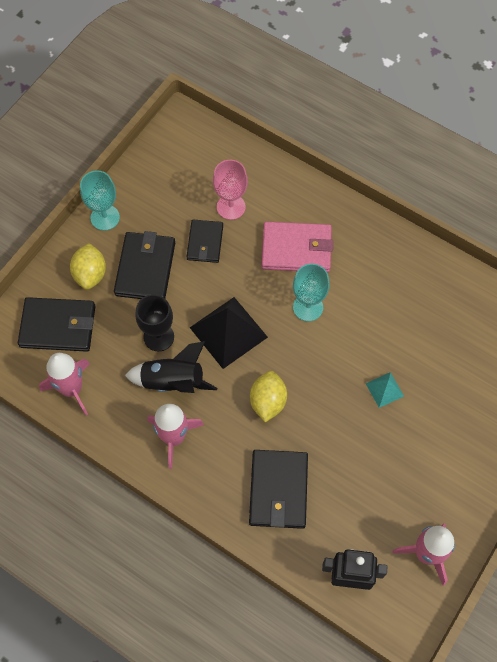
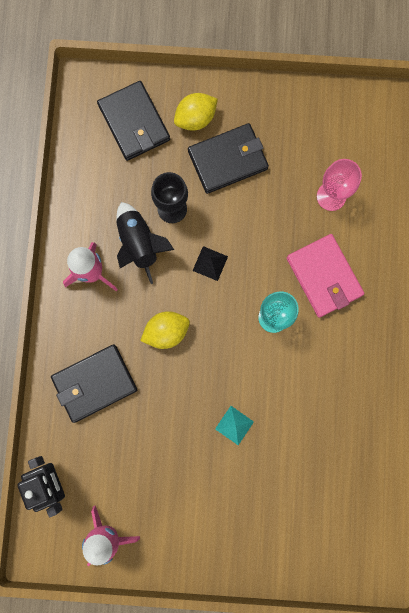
camera: 60 degrees right, 15 degrees up
(71, 389) = (87, 168): pink rocket -> none
(105, 217) = (255, 97): turquoise goblet -> none
(205, 242) = (282, 195): black wallet -> none
(228, 332) = (210, 263): black pyramid -> black pyramid, size x0.50

